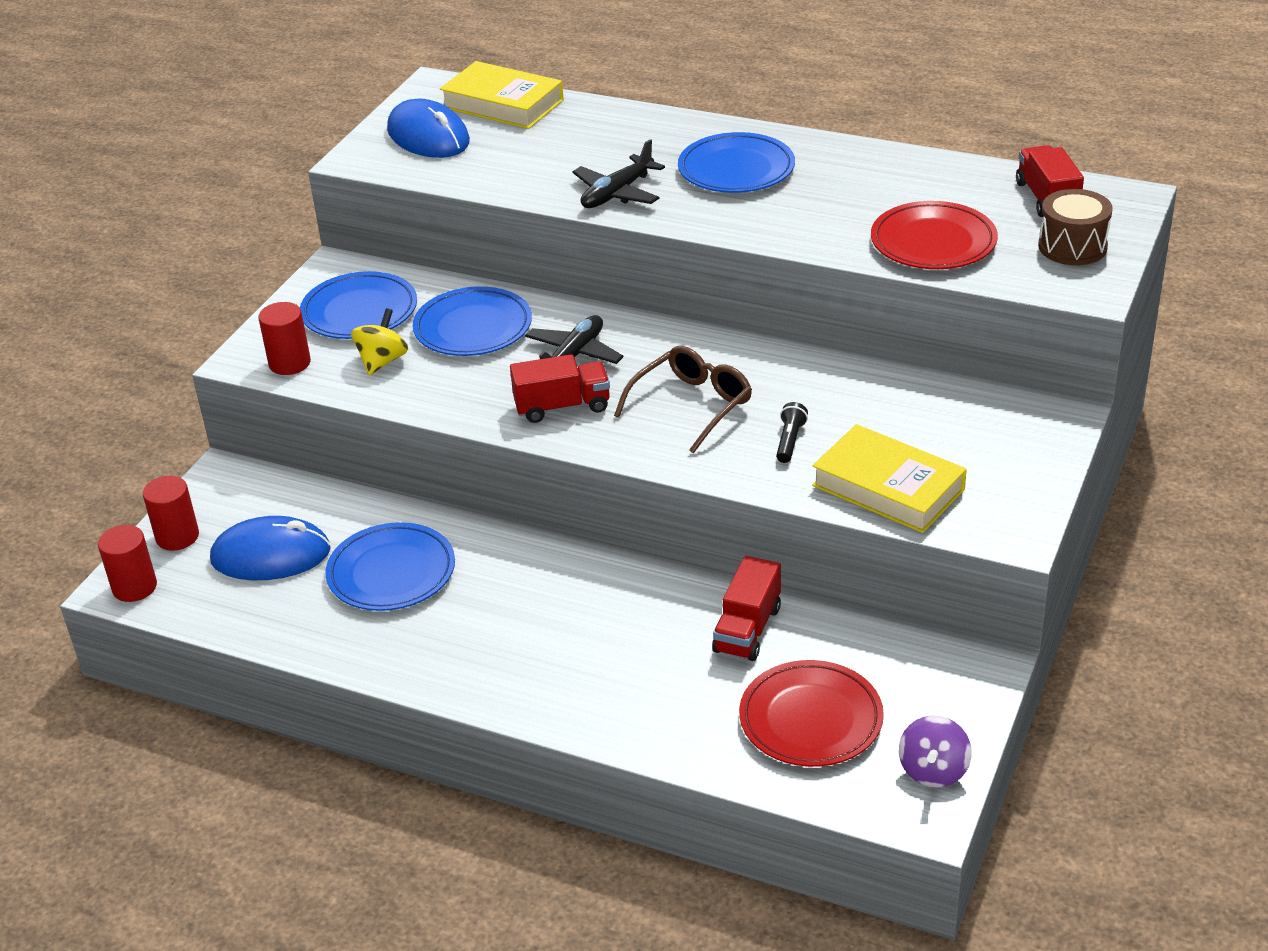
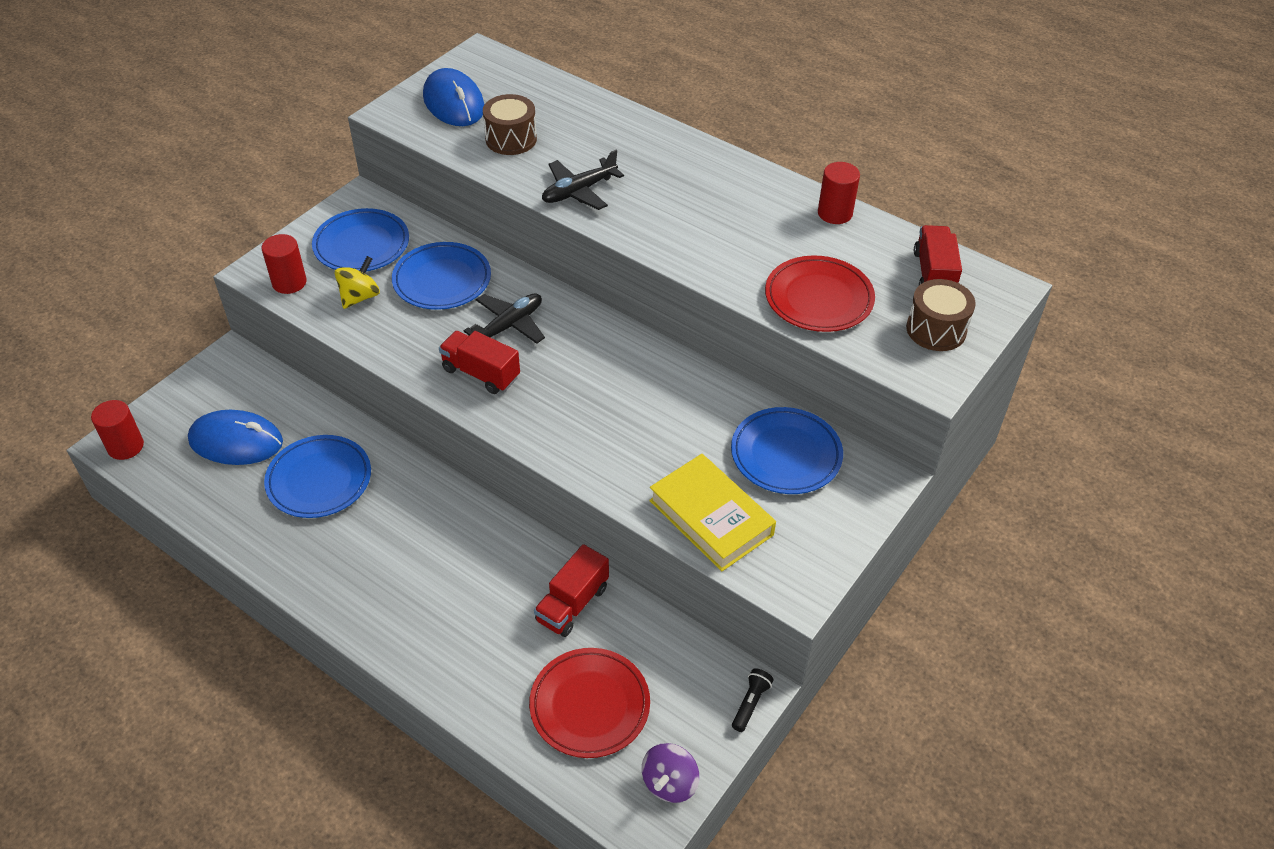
camera: 10 degrees right, 10 degrees up
(177, 537) = (174, 407): red cylinder -> red cylinder (835, 213)
(503, 104) = (525, 83): yellow book -> none
(513, 159) = (511, 139): none -> brown drum
(562, 406) = (481, 373): red truck -> red truck turned 150 degrees counterclockwise
(692, 406) = (583, 397): brown glasses -> none
(736, 169) = (685, 188): blue plate -> blue plate (786, 455)
(790, 441) = (649, 451): black flashlight -> black flashlight (750, 703)

